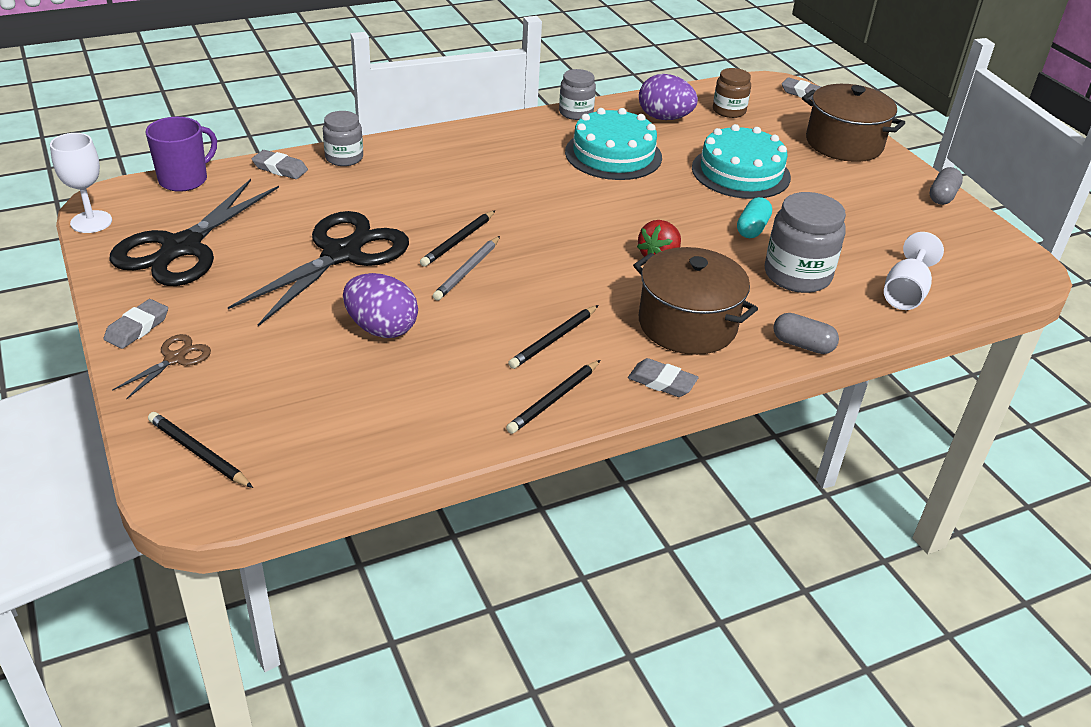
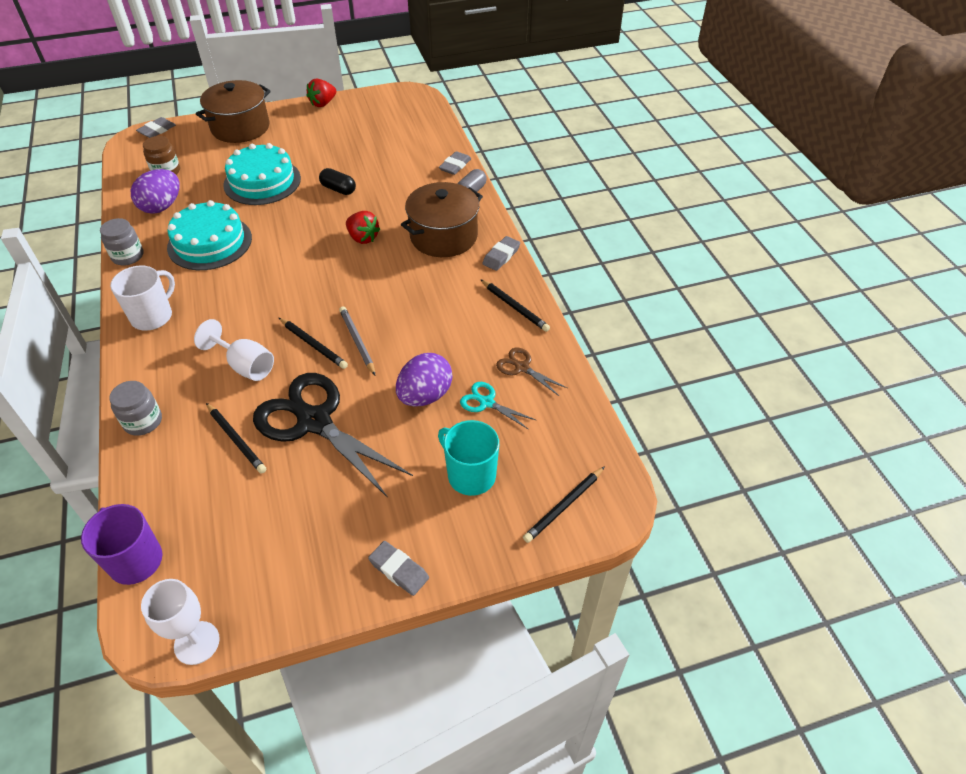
camera: 80 degrees left, 10 degrees up
(175, 359) = (447, 535): brown scissors -> brown scissors (522, 367)
(182, 248) = (272, 547): black scissors -> none
(256, 372) = (470, 475): none -> turquoise mug
(280, 168) = (144, 474): grey eraser -> grey eraser (455, 166)
(371, 380) = (487, 402): none -> turquoise scissors
(467, 271) = (357, 341): grey pencil -> grey pencil turned 150 degrees counterclockwise
(487, 140) = (153, 316): none -> white mug
(554, 339) = (451, 301): black pencil -> black pencil (236, 439)
(752, 228) = (338, 189): turquoise capsule -> black capsule
(797, 275) = (398, 180): grey jar -> none
(905, 293) = (425, 142): white goblet -> white goblet (245, 365)
(942, 196) = (323, 103): grey capsule -> red strawberry

